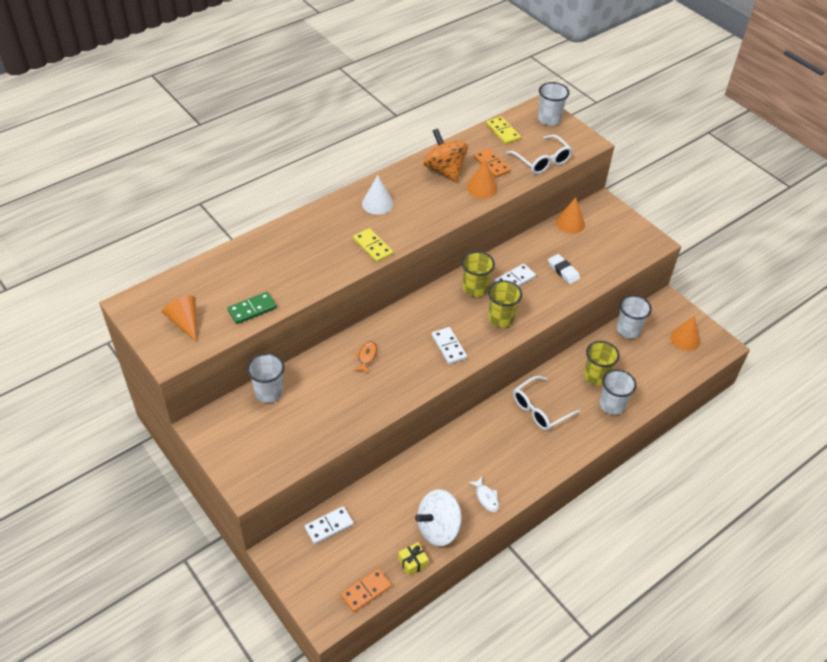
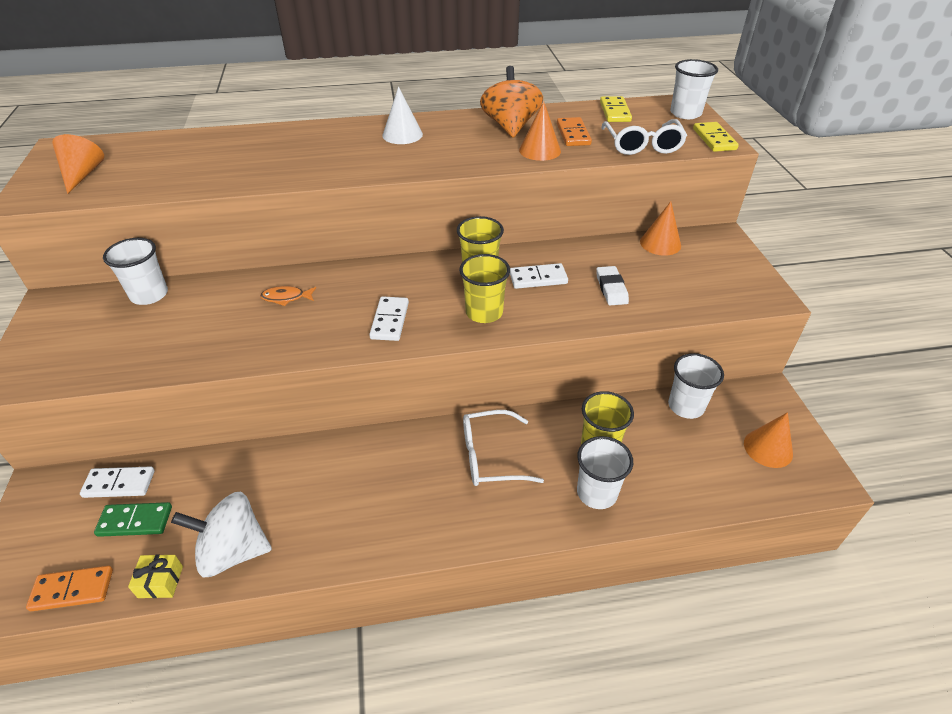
camera: 30 degrees right, 5 degrees down
(252, 309) = (158, 184): green domino -> green domino (135, 521)
(366, 357) = (286, 298): orange fish -> orange fish turned 135 degrees counterclockwise
(373, 247) = (352, 168): yellow domino -> yellow domino (714, 139)
(486, 497) = (327, 539): white fish -> none

